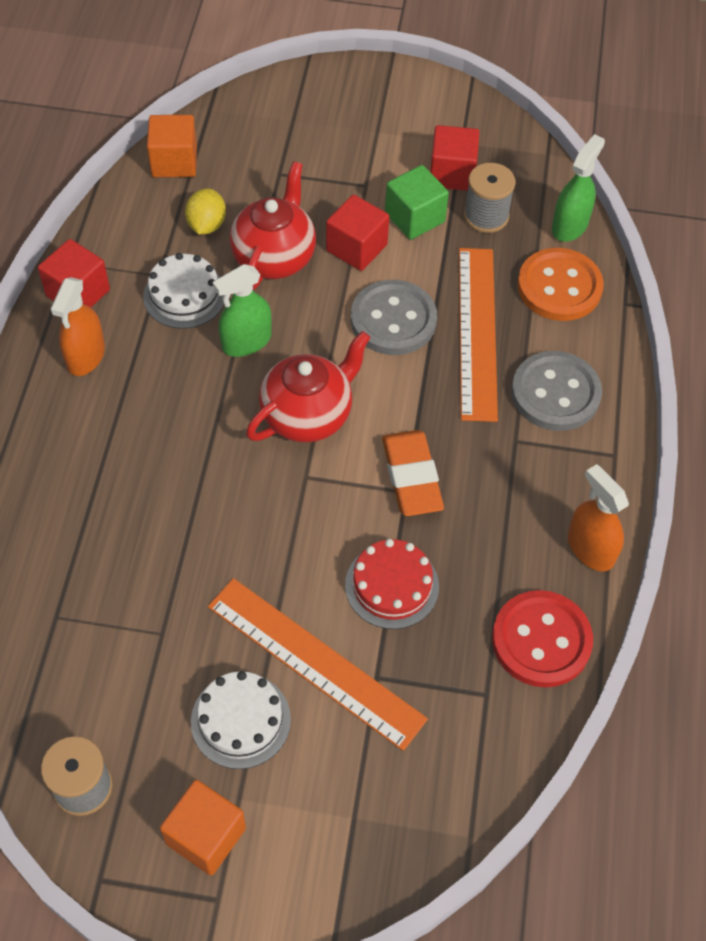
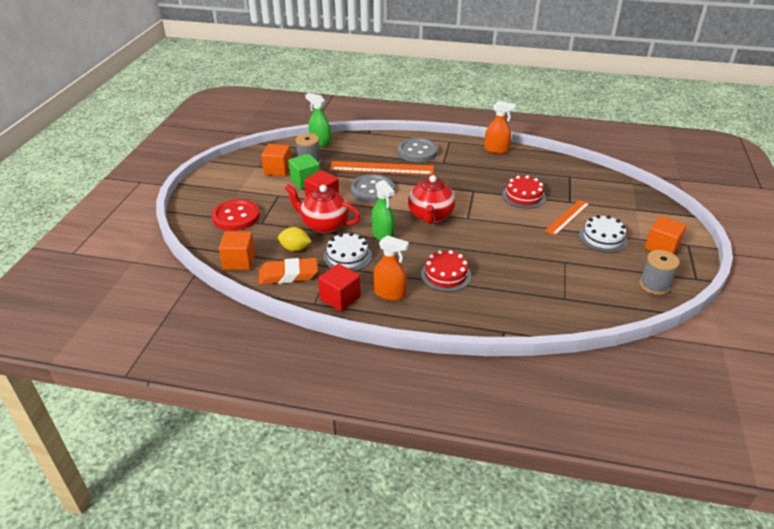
camera: 85 degrees left, 20 degrees down
(129, 435) = (446, 275): none -> red cake
(308, 415) = (430, 216): red teapot -> red teapot turned 135 degrees counterclockwise
(315, 662) = (567, 217): orange ruler -> orange ruler, size x0.62
(411, 477) = (465, 189): orange eraser -> orange eraser (288, 275)
(452, 174) = (278, 170): red cube -> orange cube
(541, 640) = (541, 163): red button -> red button (236, 217)
(559, 287) = (357, 147): orange button -> none
(590, 549) = (496, 149): orange spray bottle -> orange spray bottle turned 135 degrees counterclockwise

